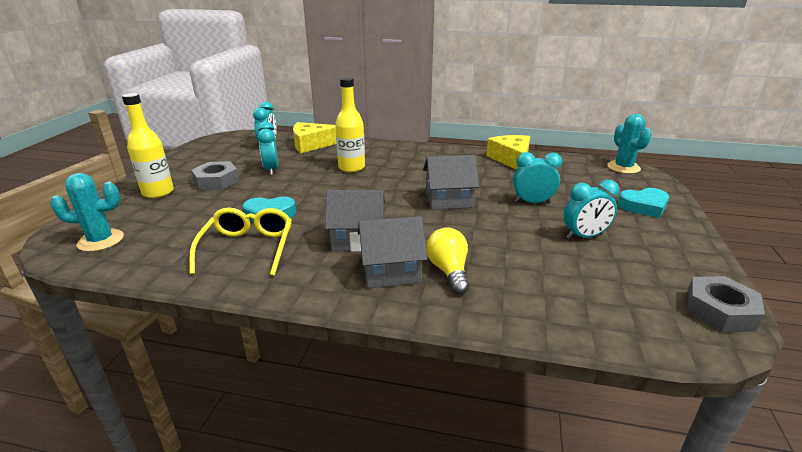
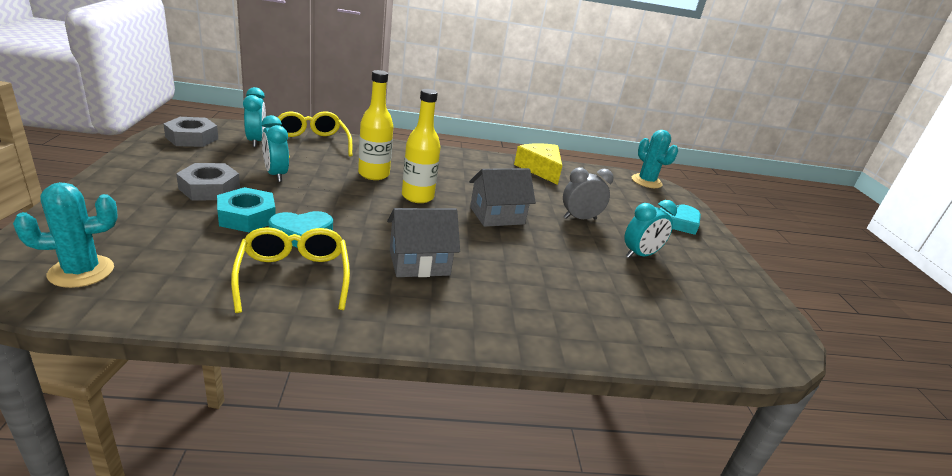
camera: 20 degrees left, 0 degrees up
(158, 192) = (133, 203): yellow bottle -> yellow bottle (417, 197)
(234, 202) = (247, 217): none -> turquoise nut
(311, 144) = (312, 143): yellow cheese -> yellow glasses
(391, 272) = (472, 299): grey house -> none
(449, 271) = (530, 296): yellow light bulb -> none
(532, 202) = (579, 218): turquoise clock -> grey clock
(719, 311) = (773, 324): grey nut -> grey nut (192, 138)

